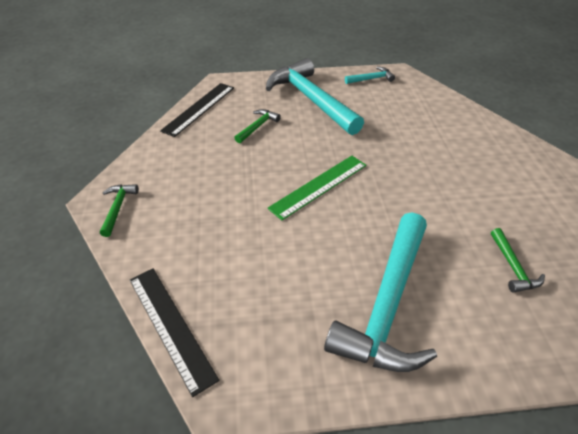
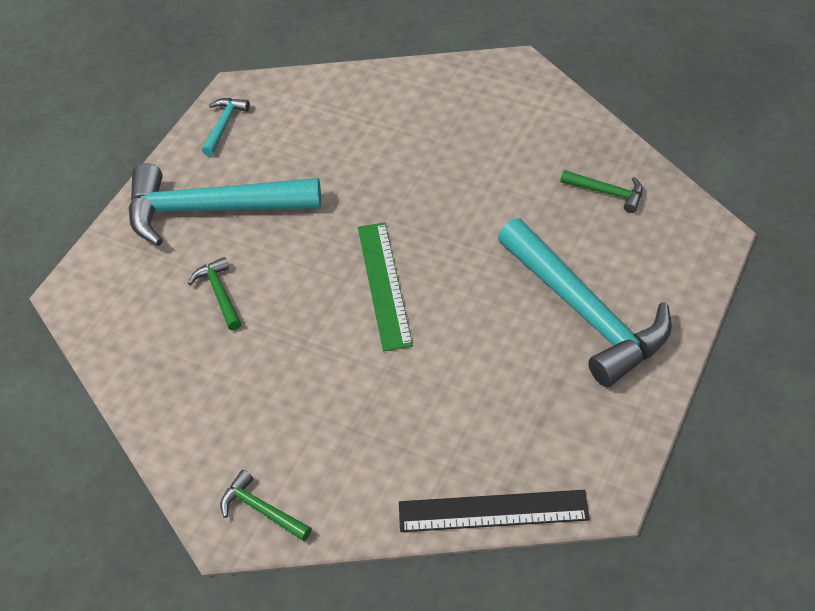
camera: 55 degrees left, 5 degrees up
(199, 108) = (116, 343): black ruler -> none

